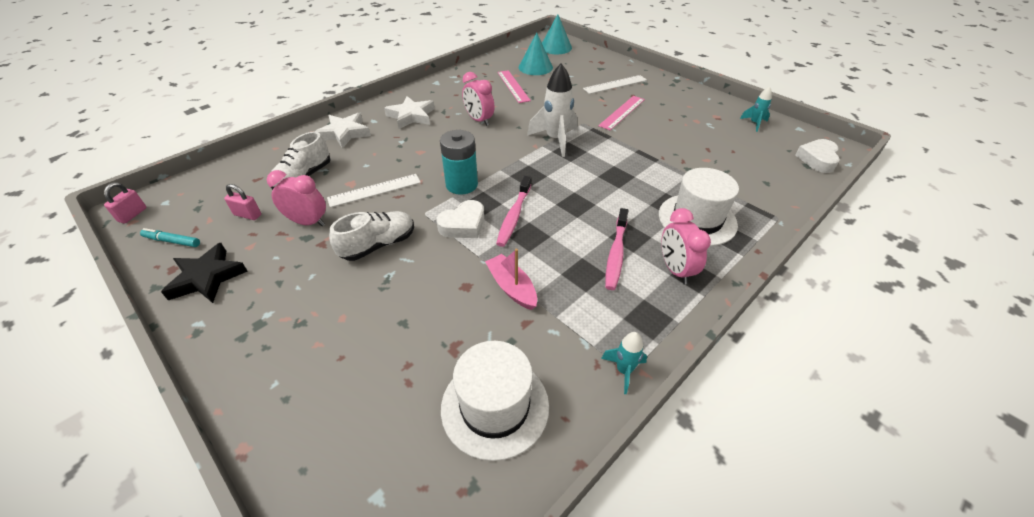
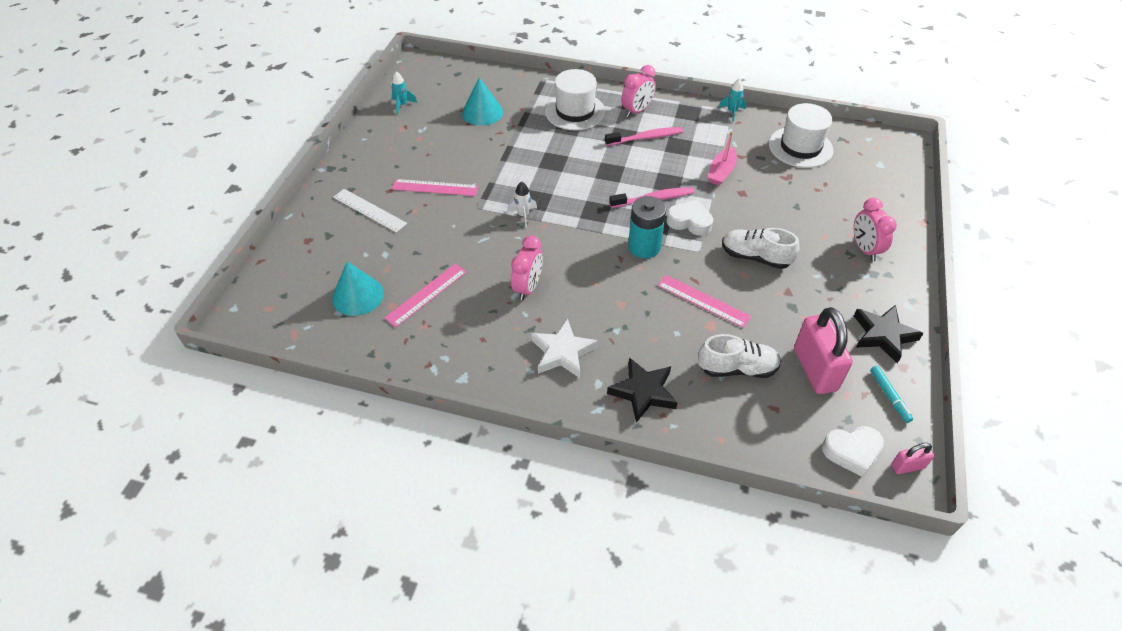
camera: 120 degrees left, 5 degrees up
(247, 215) = (815, 369): pink padlock -> pink padlock, size x2.08
(308, 222) = (779, 318): pink clock -> pink clock (864, 249)
(344, 133) = (643, 392): white star -> black star
(374, 190) = (703, 301): white ruler -> pink ruler
(555, 47) = (277, 300): turquoise cone -> turquoise cone (482, 112)
(555, 140) = (523, 215): white rocket -> white rocket, size x0.53
(817, 159) = (444, 69): white heart -> white heart (852, 452)

